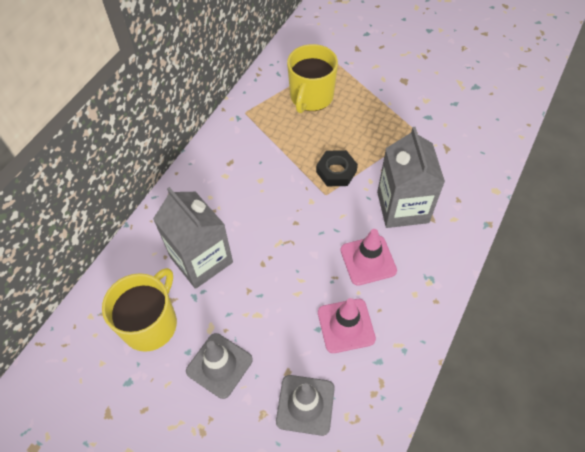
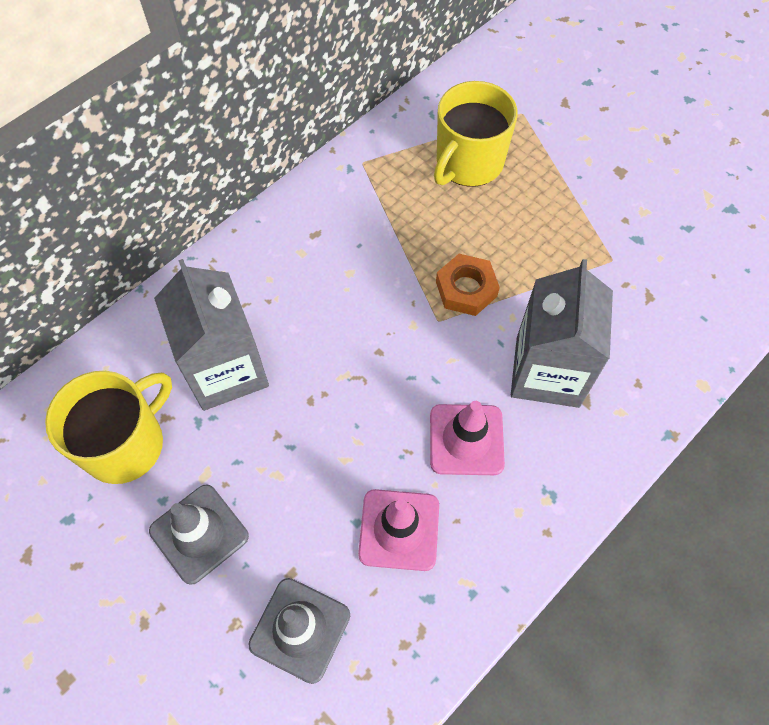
camera: 15 degrees right, 5 degrees up
(336, 171) = (466, 289): black nut -> orange nut

